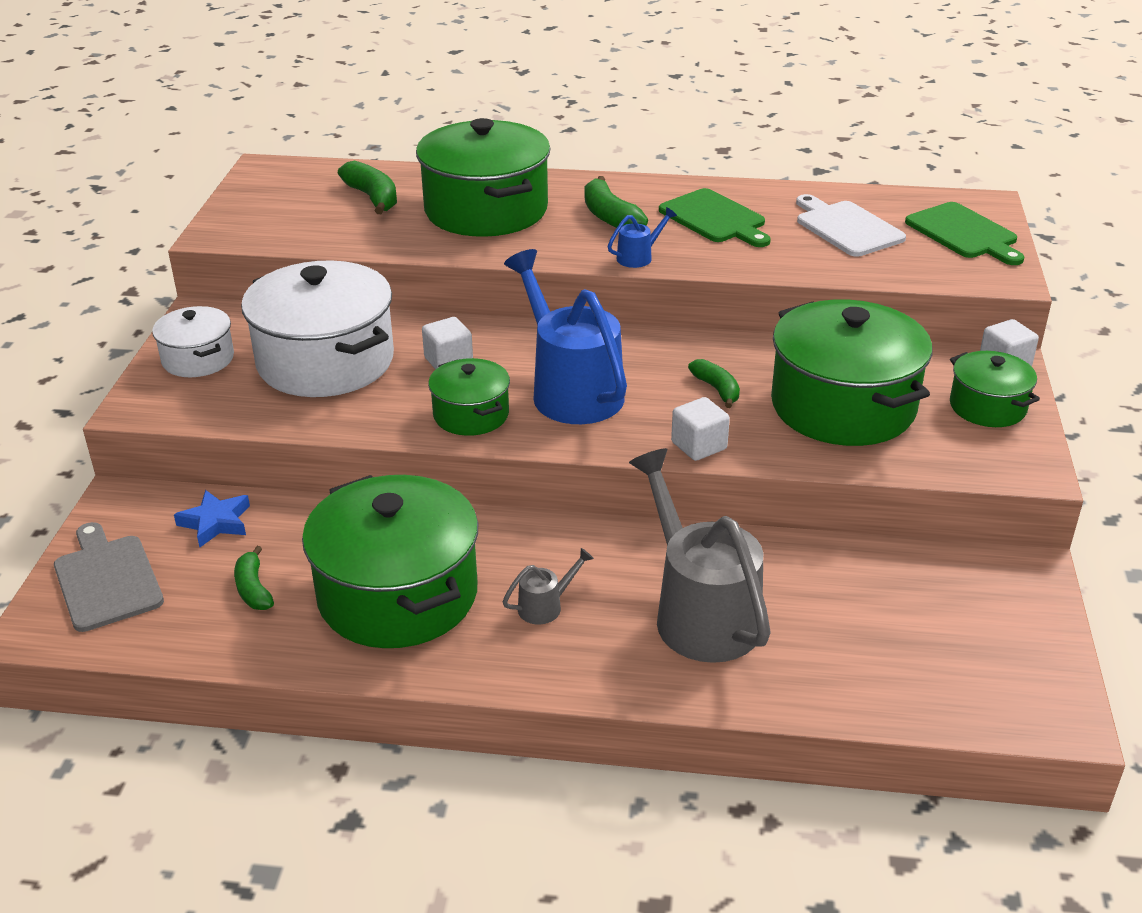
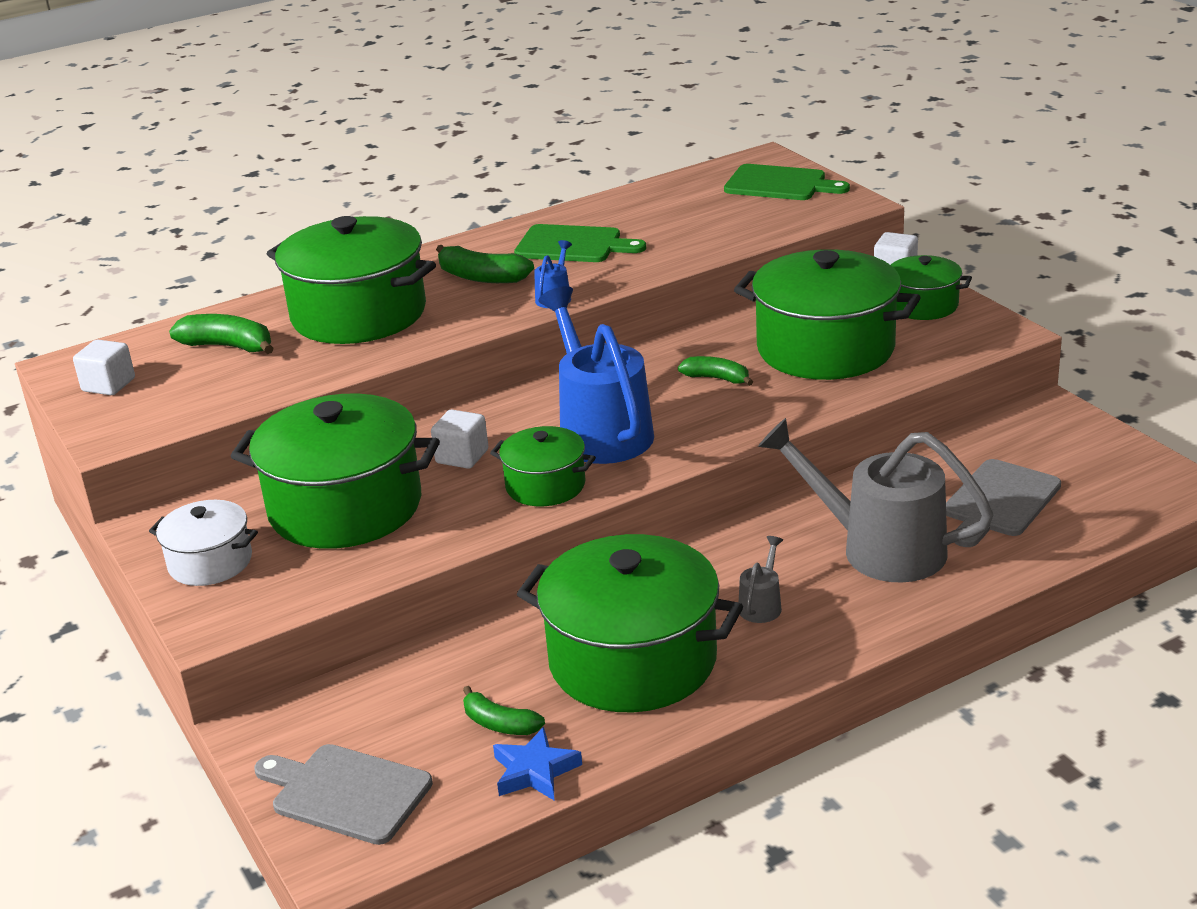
camera: 35 degrees left, 5 degrees down
(216, 522) = (383, 696): blue star -> blue star (535, 771)
(325, 361) = (345, 507): white pot -> green pot
(570, 389) = (600, 430): blue watering can -> blue watering can turned 45 degrees clockwise
(699, 446) = (761, 422): white cube -> white cube (108, 385)
(846, 227) = (687, 212): white cutting board -> none
(859, 630) = (999, 502): none -> grey cutting board

